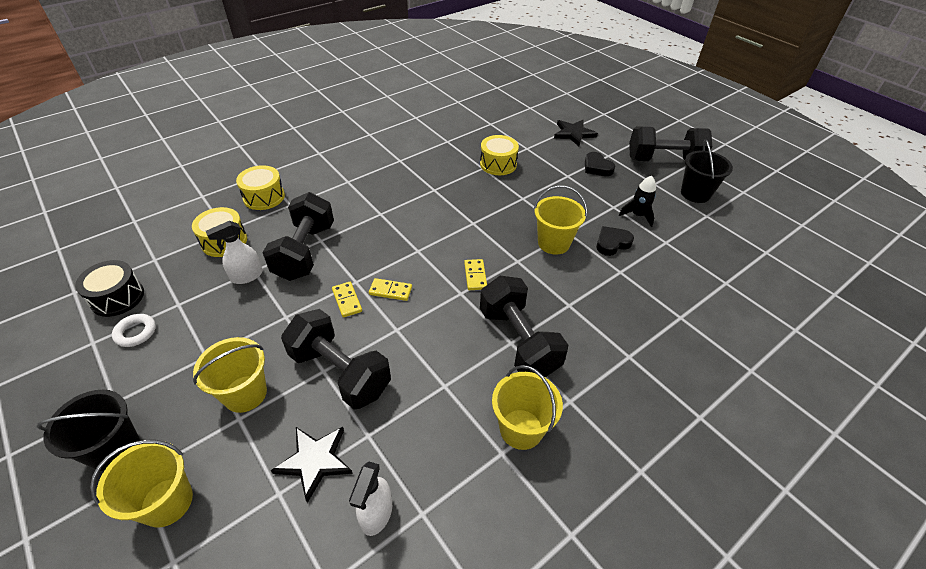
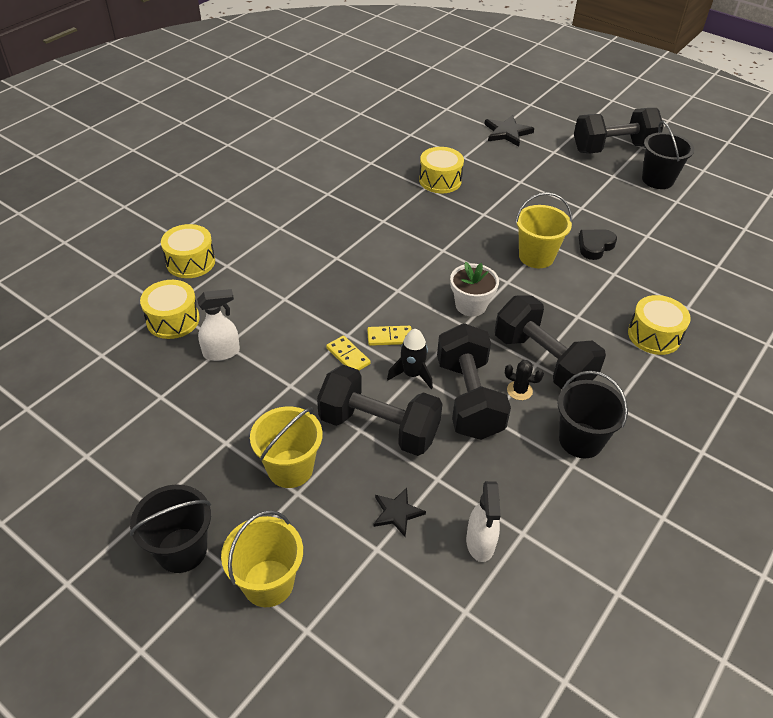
camera: 15 degrees left, 0 degrees up
(117, 297) = (84, 404): black drum -> none
(136, 332) = (130, 435): white ring -> none
(246, 276) = (222, 352): white spray bottle -> white spray bottle turned 150 degrees counterclockwise
(305, 252) = (273, 314): black dumbbell -> black dumbbell (469, 398)
(315, 461) = (397, 513): black star -> black star, size x0.67
(475, 276) = (471, 305): yellow domino -> white flower pot
(483, 365) = (519, 390): none -> black cactus
(521, 429) = (581, 440): yellow bucket -> black bucket
(597, 167) = (547, 167): black heart -> none
(636, 338) = (654, 335): none -> yellow drum
(637, 215) = (609, 212): black rocket -> black rocket (412, 374)

